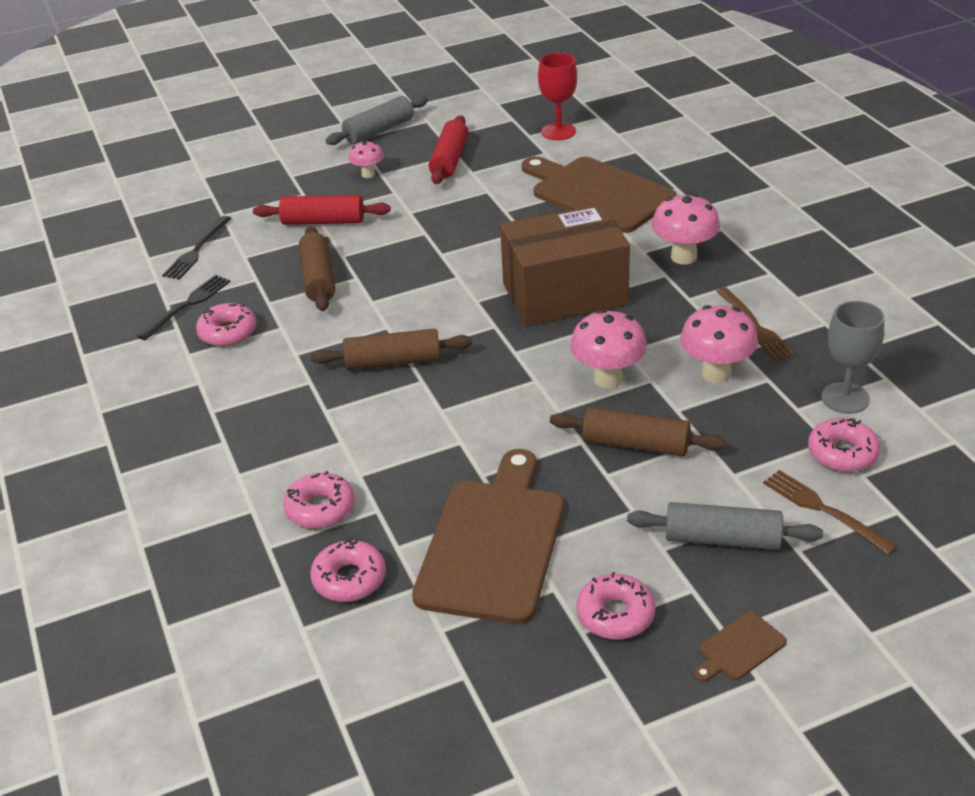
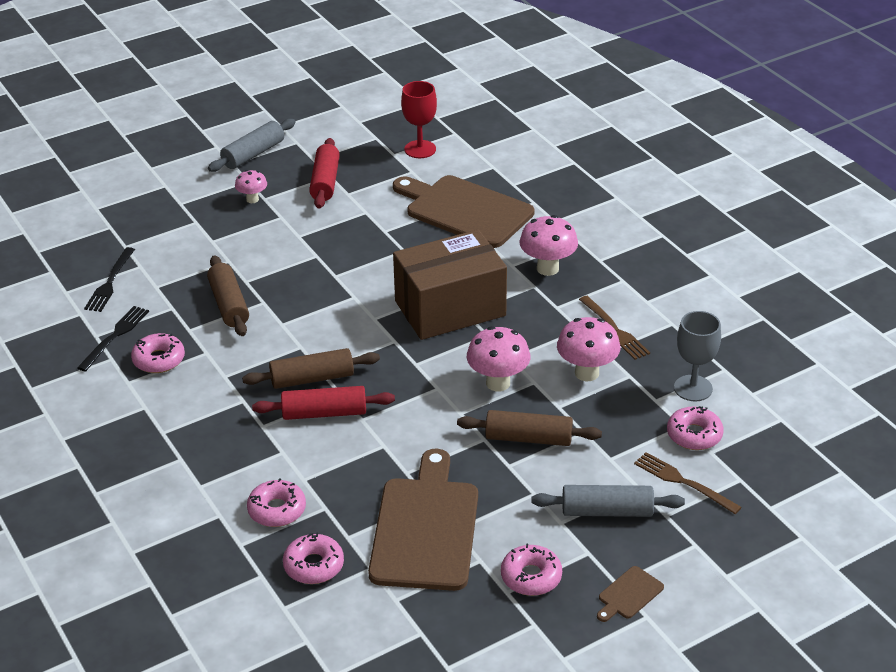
camera: 10 degrees left, 0 degrees up
(323, 221) = (221, 248): red rolling pin -> red rolling pin (324, 413)

